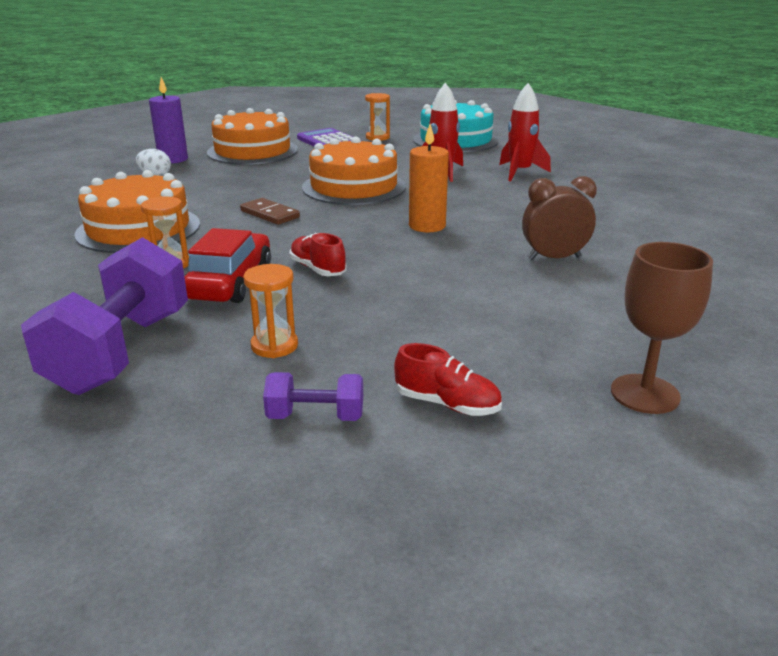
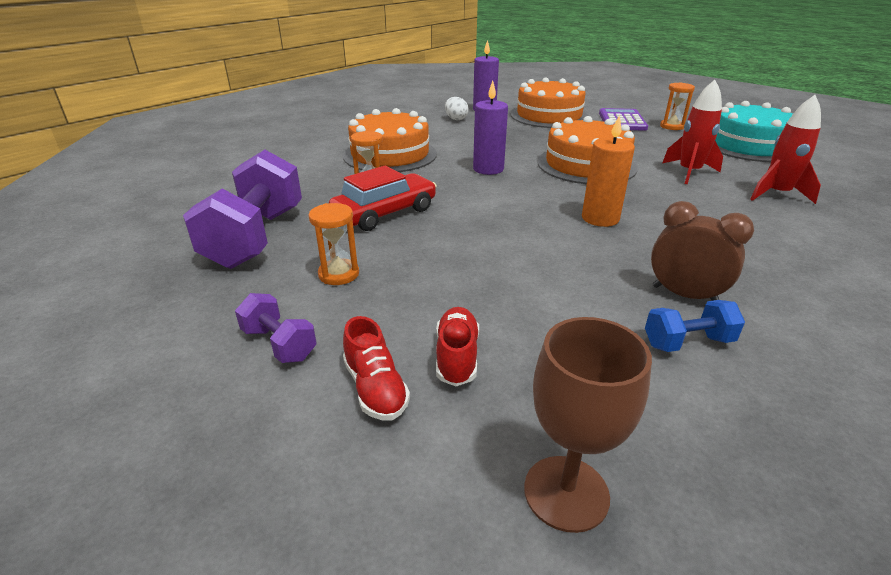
camera: 40 degrees right, 5 degrees up
(121, 351) = (256, 237): purple dumbbell -> purple dumbbell turned 45 degrees counterclockwise
(270, 214) = (488, 169): brown domino -> purple candle
(318, 269) = (456, 225): red shoe -> red shoe (457, 357)
(593, 285) = (687, 342): none -> blue dumbbell

